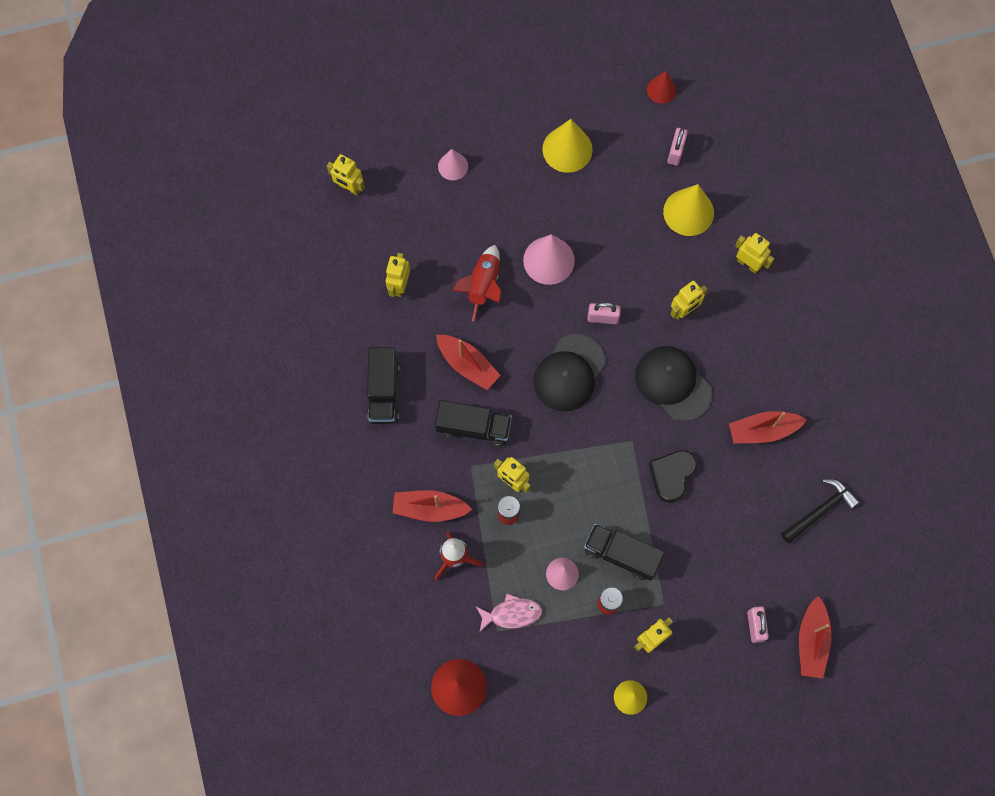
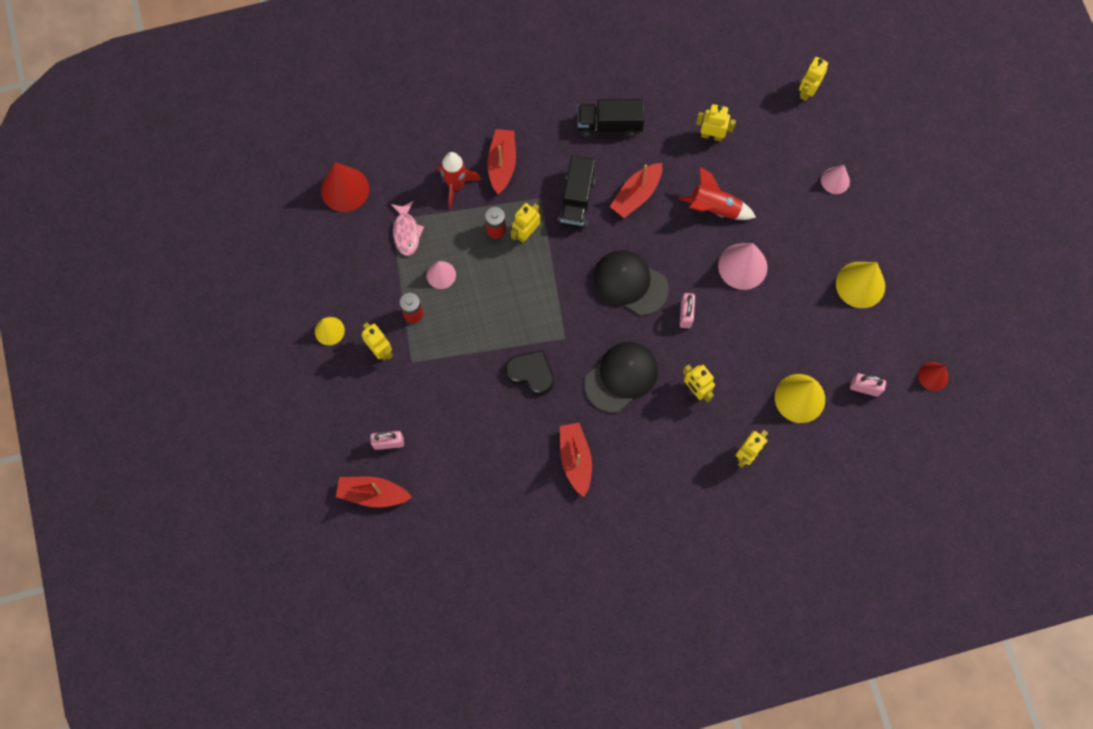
camera: 90 degrees right, 0 degrees up
(621, 554) = (457, 326): black truck -> none
(820, 510) = (496, 509): black hammer -> none

